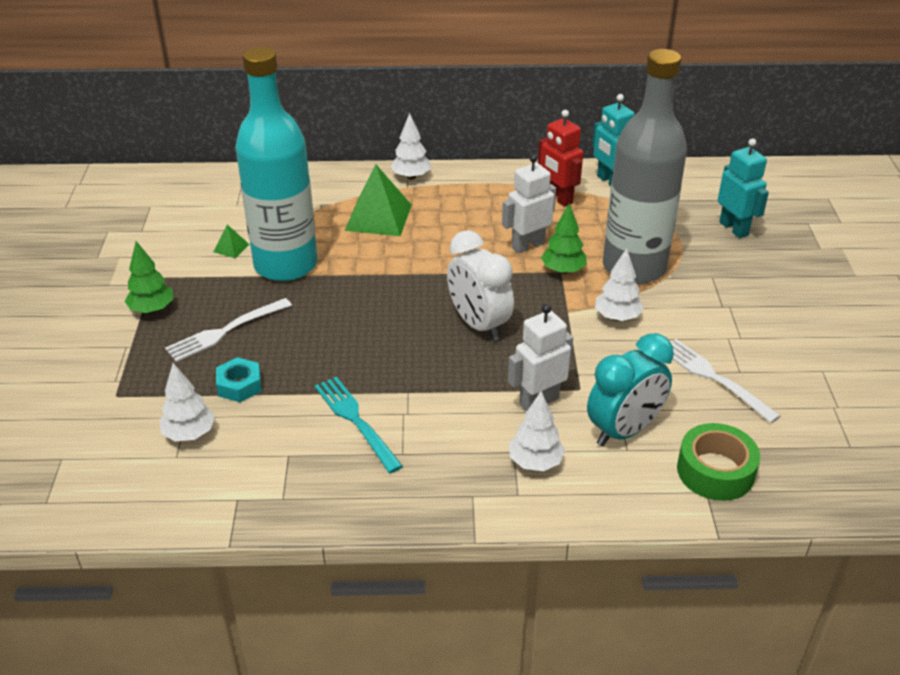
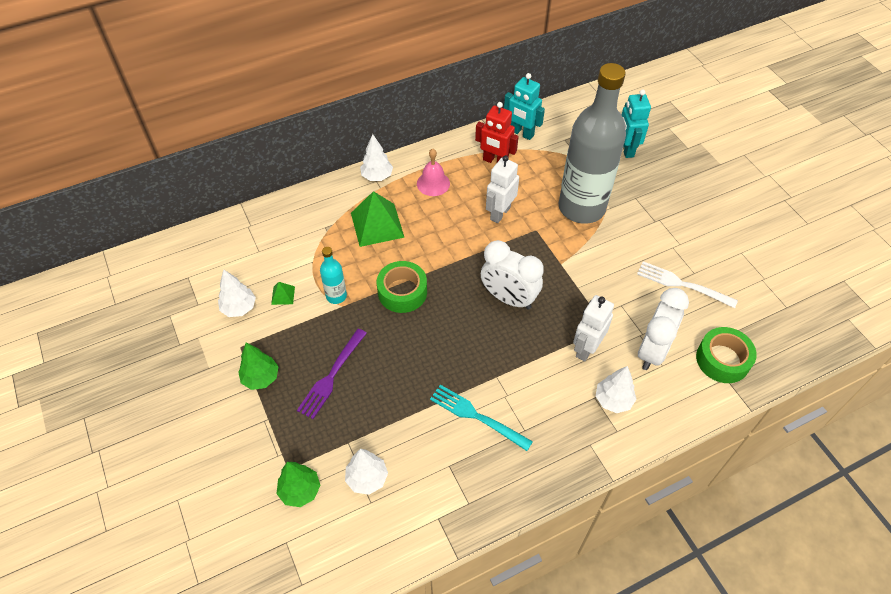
camera: 25 degrees left, 15 degrees up
(226, 331) = (332, 375): white fork -> purple fork
(239, 385) = (375, 420): turquoise nut -> none
(285, 265) = (336, 296): turquoise bottle -> turquoise bottle, size x0.41
(360, 282) = (402, 292): none -> green tape
(469, 199) = (433, 183): none -> pink bell
(563, 270) = (537, 228): green tree -> green tree (300, 490)
(617, 317) = (595, 256): white tree -> white tree (239, 308)
(624, 431) = (652, 351): turquoise clock -> white clock
(734, 228) = (626, 149): turquoise robot -> turquoise robot turned 135 degrees counterclockwise

